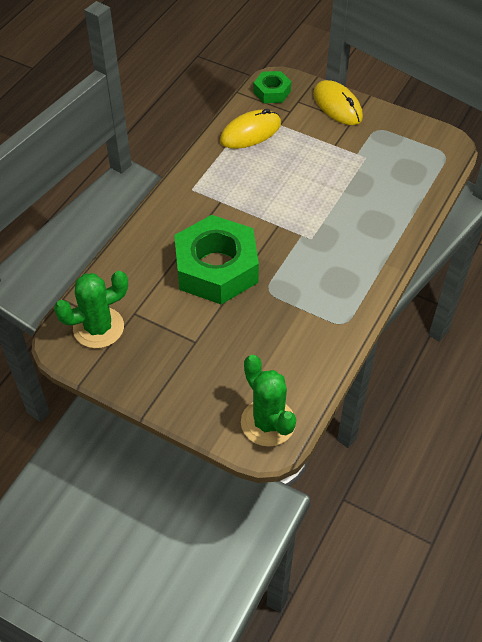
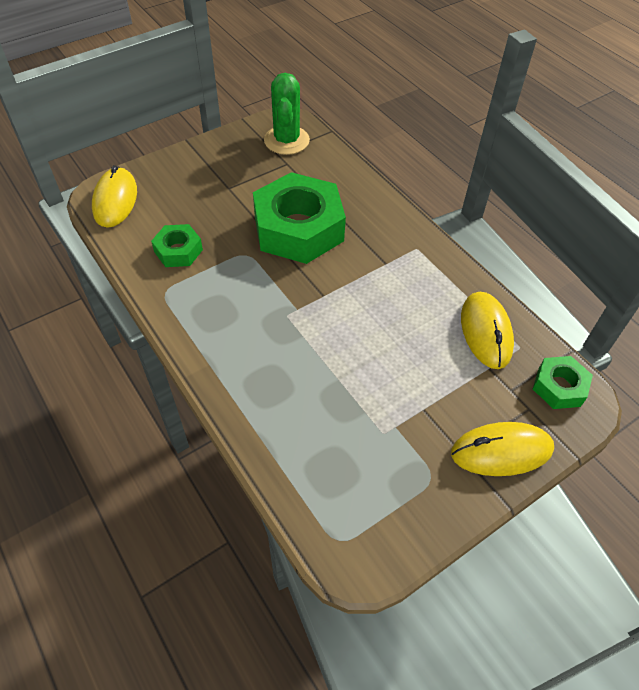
camera: 115 degrees right, 0 degrees up
(268, 422) = (115, 200): green cactus -> yellow mouse
(296, 337) = (178, 251): none -> green nut

